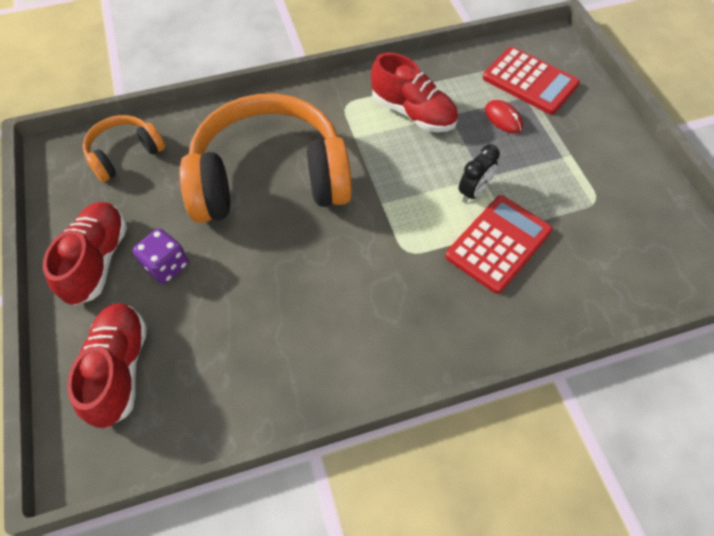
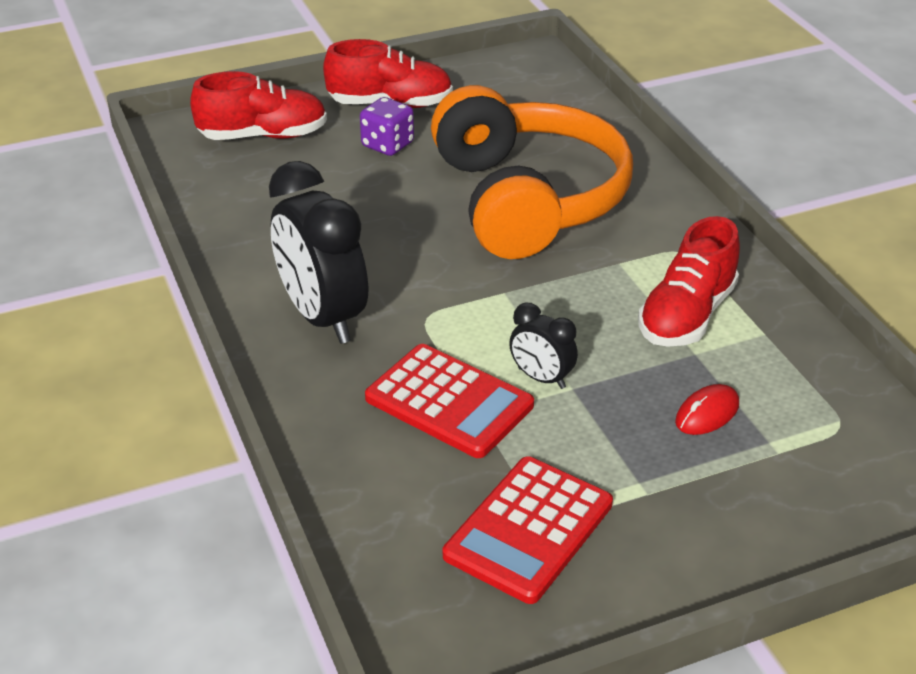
camera: 85 degrees right, 20 degrees down
(125, 154) = (542, 97): orange headphones -> none
(404, 319) = (322, 317): none -> black clock
(530, 81) = (814, 450): red calculator -> red calculator (528, 530)

